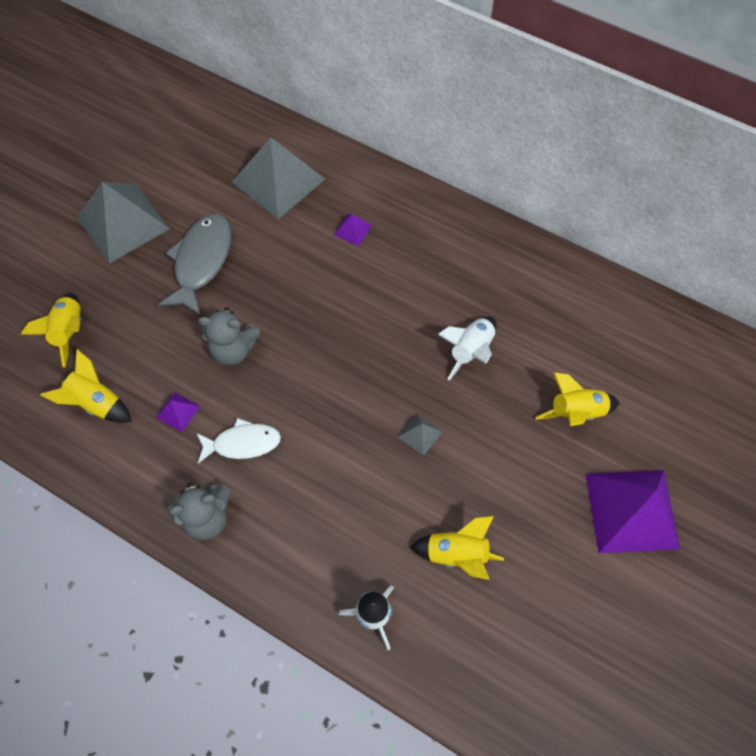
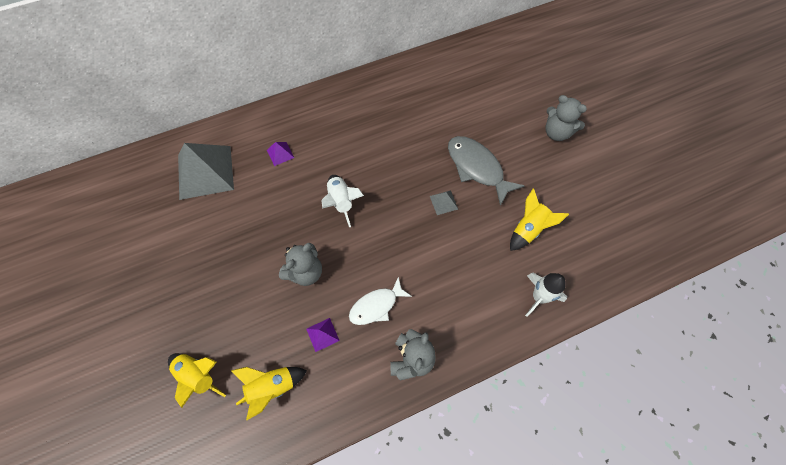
camera: 55 degrees left, 0 degrees up
(123, 222) = (143, 287): grey pyramid -> none
(201, 261) = (223, 253): grey fish -> grey fish (477, 168)
(242, 443) = (376, 306): white fish -> white fish turned 150 degrees counterclockwise
(470, 350) = (411, 145): white rocket -> white rocket (341, 202)
(576, 412) = (485, 121): yellow rocket -> none
(632, 510) = (556, 133): purple pyramid -> grey teddy bear

